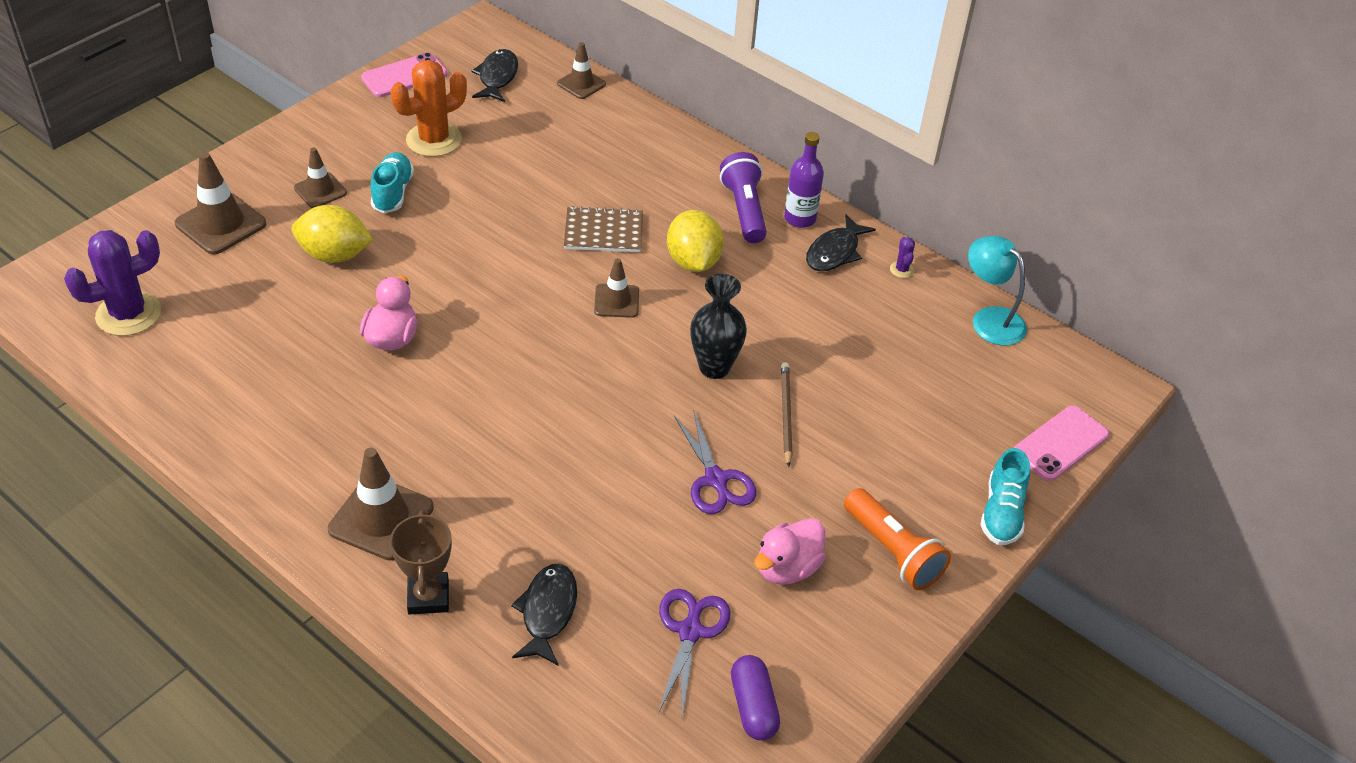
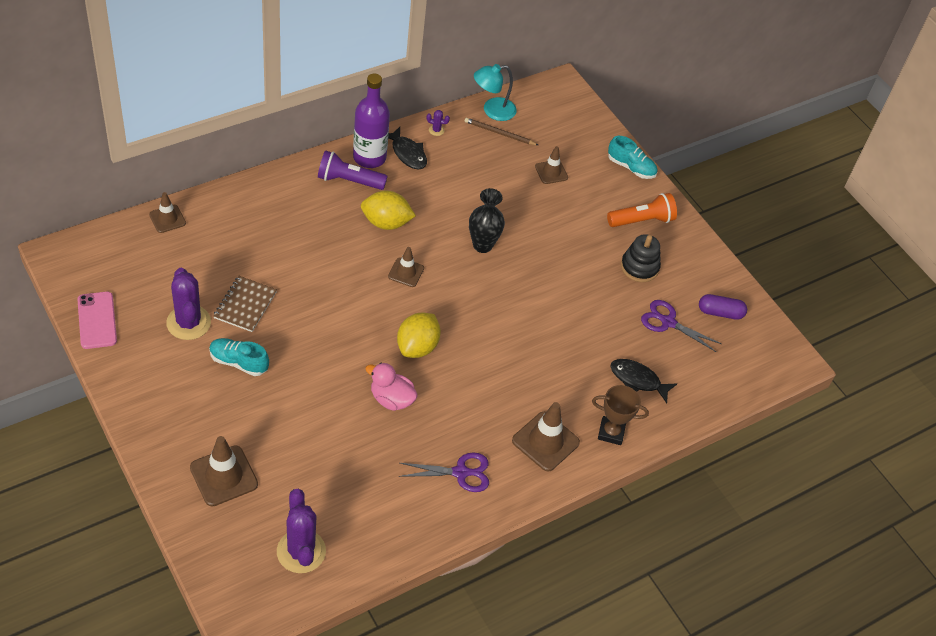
camera: 75 degrees left, 5 degrees up
(320, 190) = (214, 405): brown traffic cone -> brown traffic cone (551, 172)
(334, 255) = (292, 412): yellow lemon -> yellow lemon (417, 347)
(434, 140) = (188, 323): orange cactus -> purple cactus
(497, 77) = (131, 264): black fish -> none
(603, 232) = (337, 258): brown notebook -> brown notebook (245, 305)
(716, 480) = (569, 275): purple scissors -> purple scissors (461, 473)
(786, 414) = (531, 227): brown pencil -> brown pencil (499, 133)
(787, 568) = (639, 267): pink duck -> black stacking toy
(800, 218) = (369, 157): purple bottle -> purple bottle, size x1.51
(1060, 444) = (593, 124): pink phone -> none

